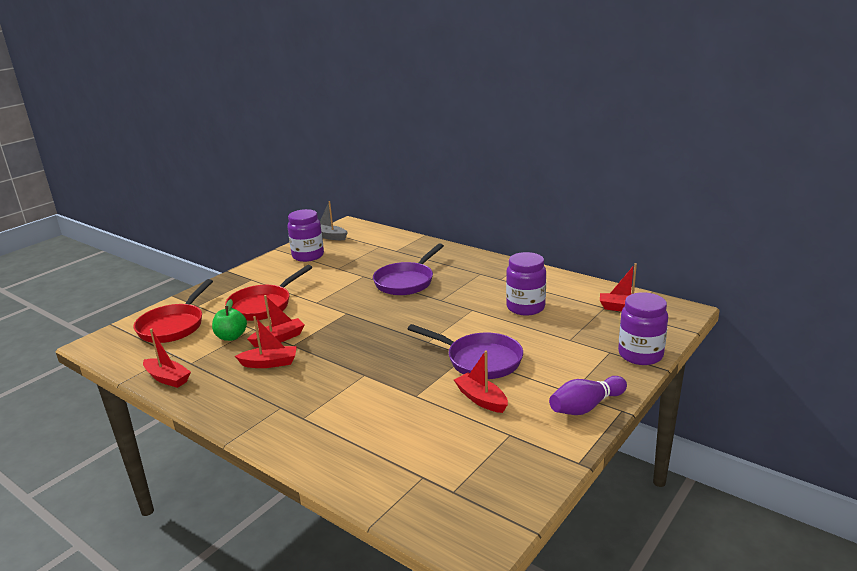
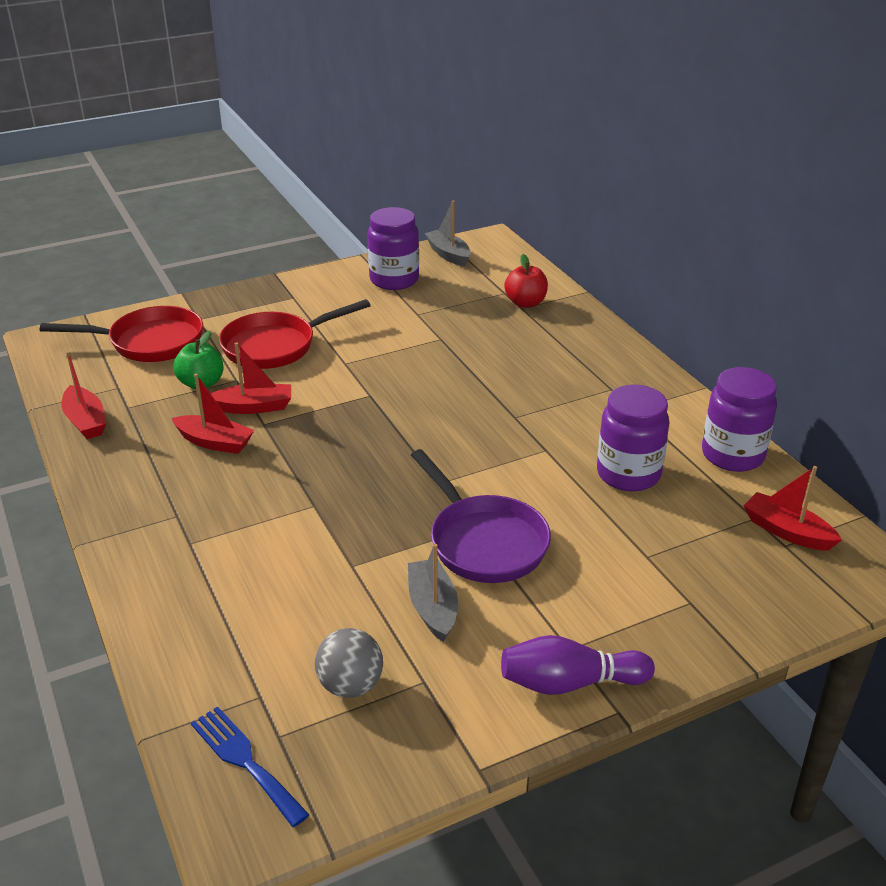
camera: 25 degrees right, 10 degrees up
(174, 326) = (149, 342): red pan -> red pan turned 135 degrees counterclockwise
(396, 248) = (525, 303): none -> red apple
(406, 281) = (492, 368): purple pan -> none
(445, 511) = (245, 761): none -> blue fork
(471, 451) = (350, 685): none -> grey ball
(481, 399) = (432, 608): red boat -> grey boat
(640, 355) = (735, 627): purple jar -> purple jar (732, 455)

